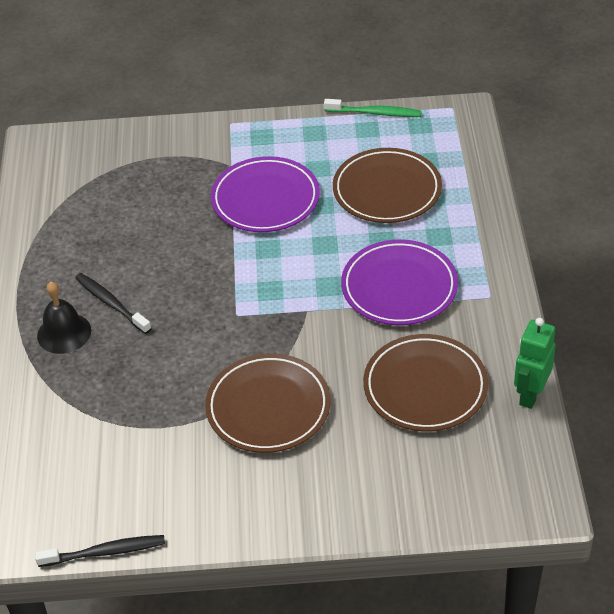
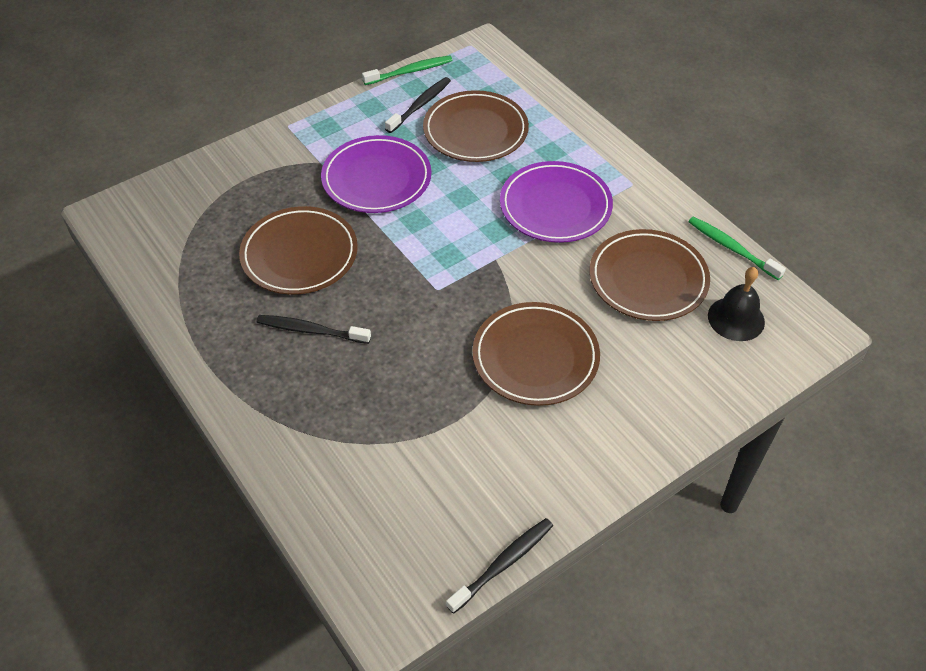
camera: 35 degrees left, 5 degrees up
(64, 333) = (287, 378): black bell -> black bell (736, 318)
(152, 238) = (299, 255): none -> brown plate
(357, 148) = (420, 105): none -> black toothbrush
(530, 394) = (731, 248): green robot -> green toothbrush

